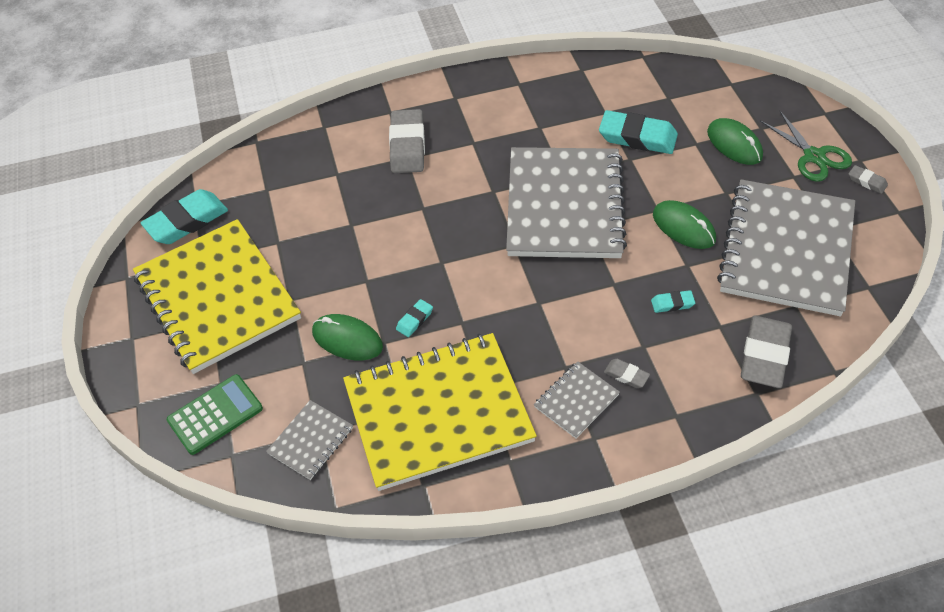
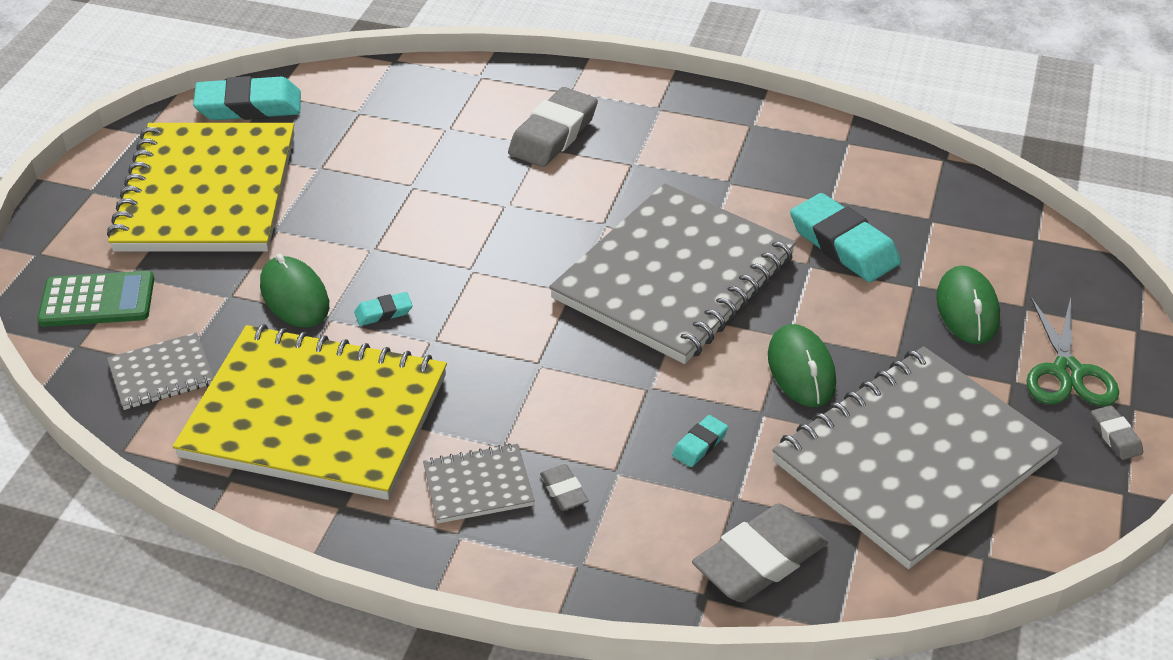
camera: 30 degrees right, 10 degrees down
(672, 303) = (700, 444): turquoise eraser -> turquoise eraser turned 75 degrees counterclockwise

